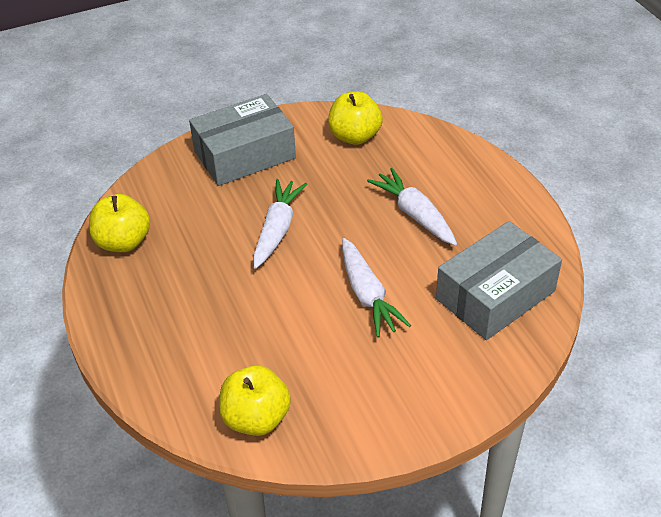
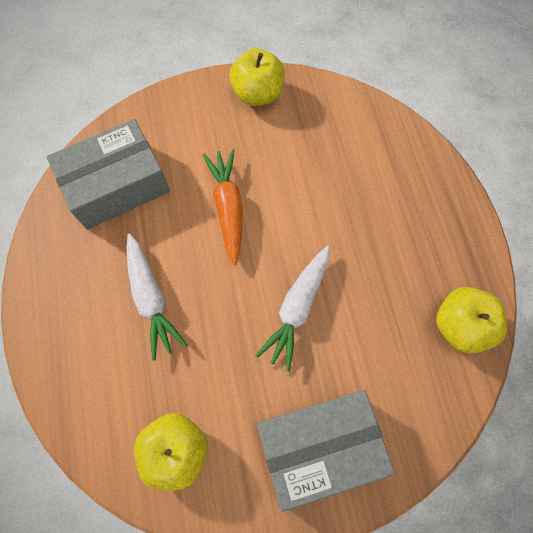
camera: 170 degrees left, 25 degrees up
(256, 418) = (342, 113): yellow apple -> yellow apple (257, 94)
(367, 295) = (228, 208): white carrot -> orange carrot

